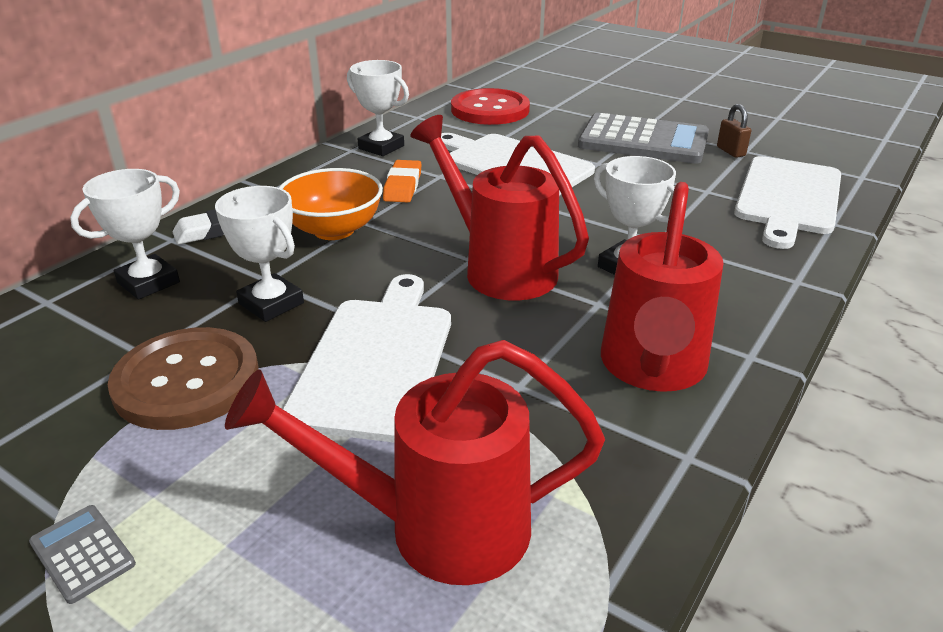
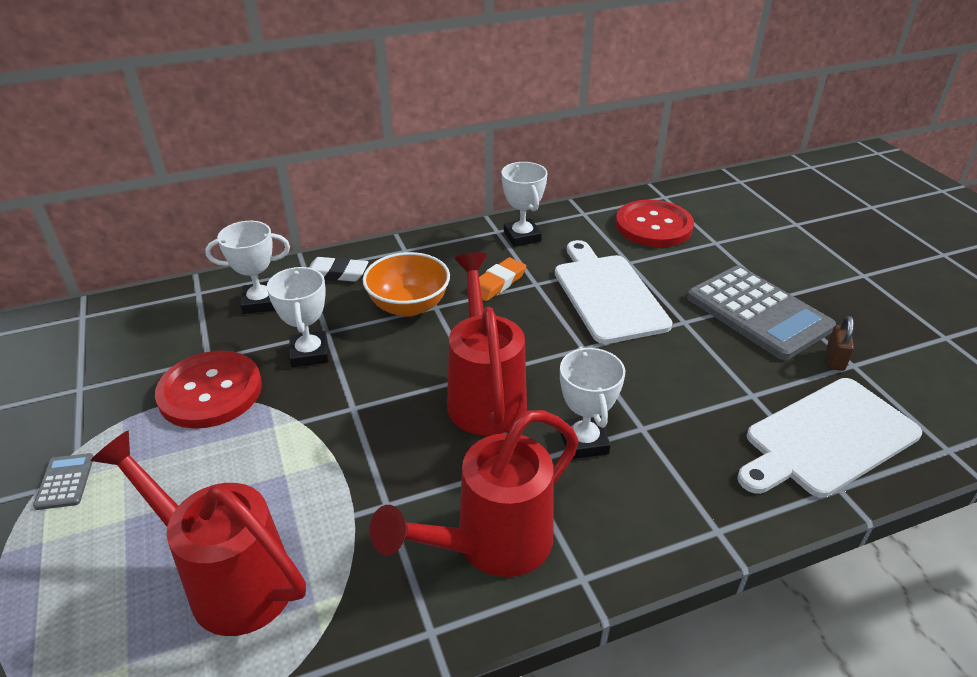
camera: 35 degrees right, 5 degrees up
(187, 381) = (210, 391): brown button -> red button
(376, 360) = (323, 433): white cutting board -> none

